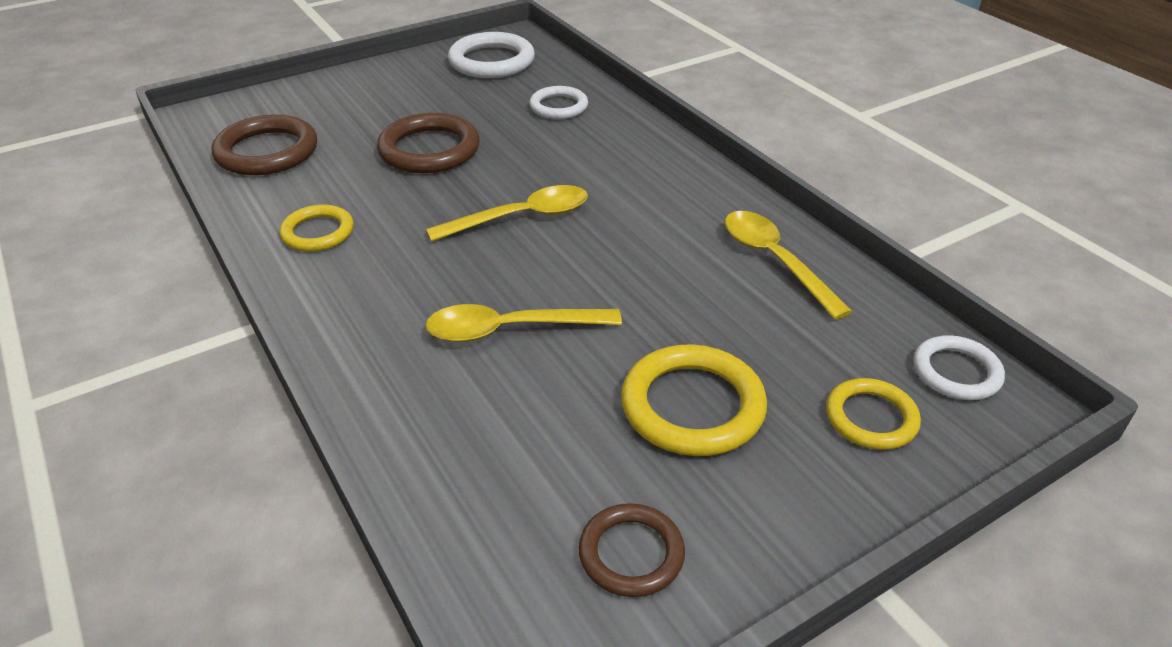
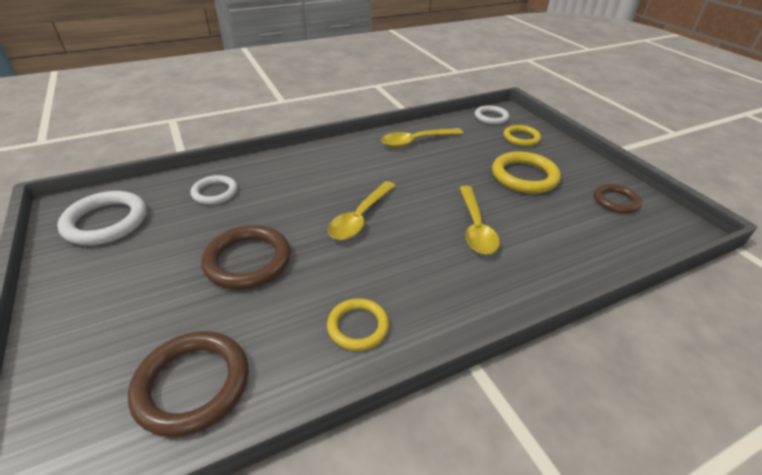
camera: 85 degrees left, 0 degrees up
(521, 217) = (360, 217): yellow spoon -> yellow spoon turned 135 degrees counterclockwise

